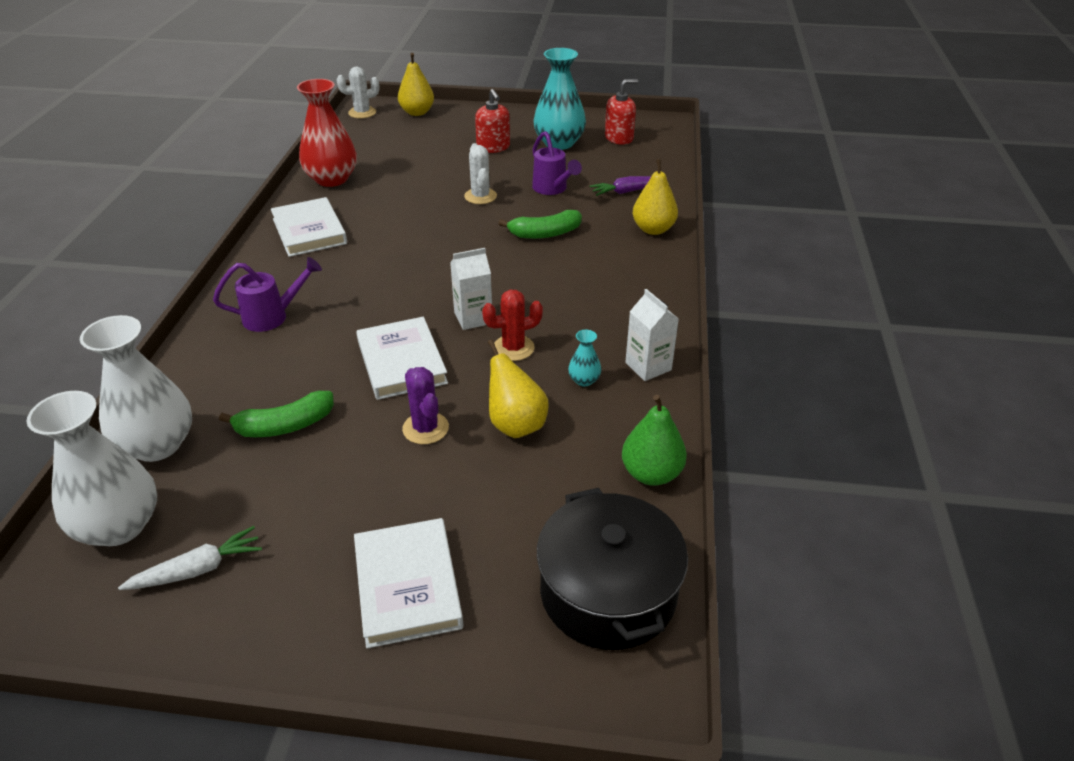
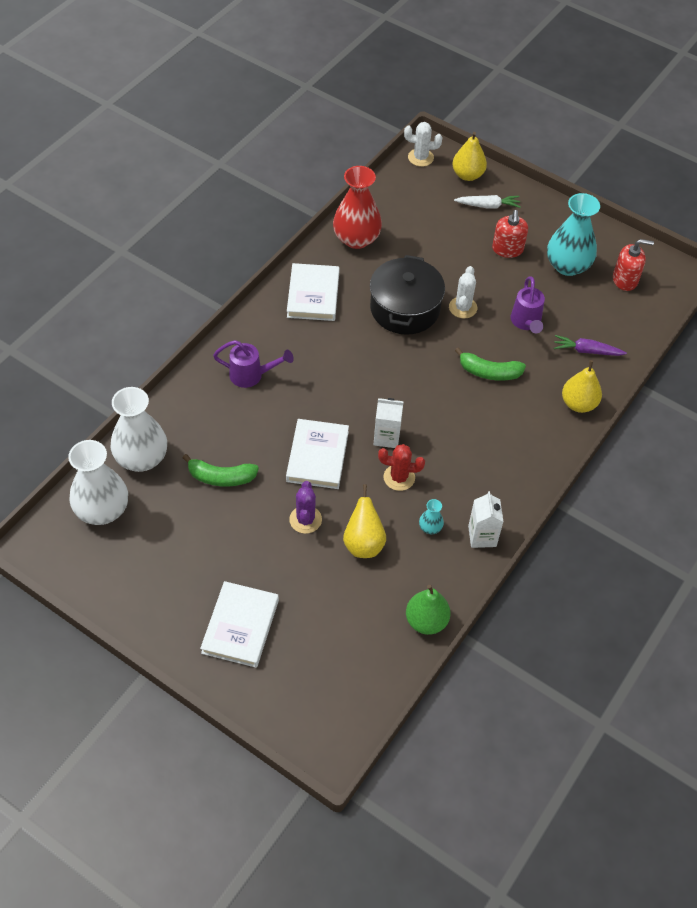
camera: 25 degrees right, 15 degrees up
(197, 569) = (134, 560): white carrot -> white carrot (488, 206)
(608, 592) = (348, 686): black pot -> black pot (405, 308)

